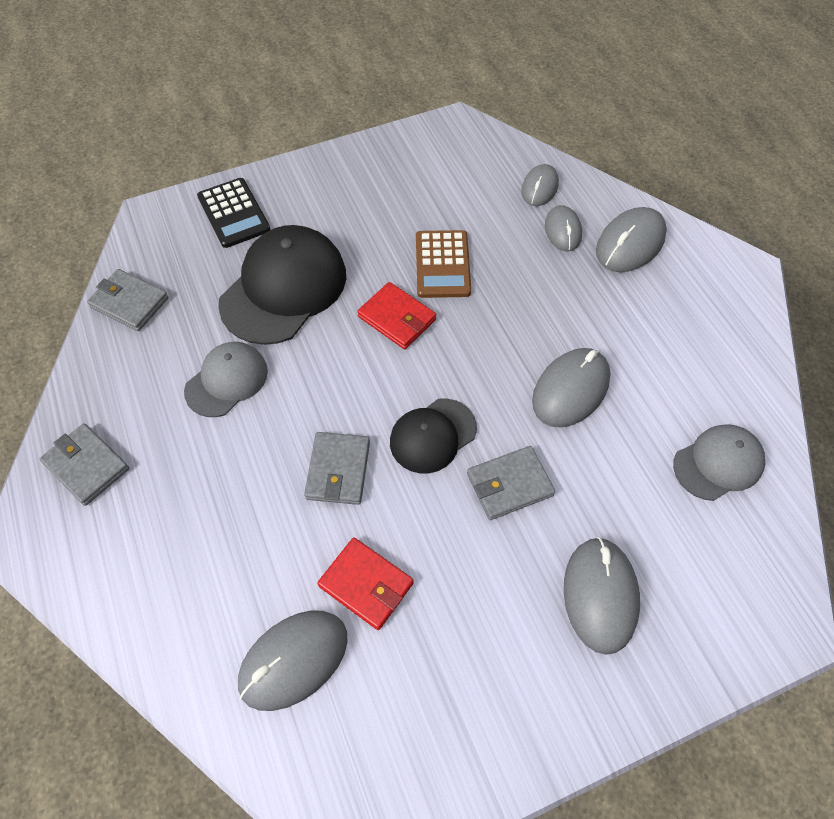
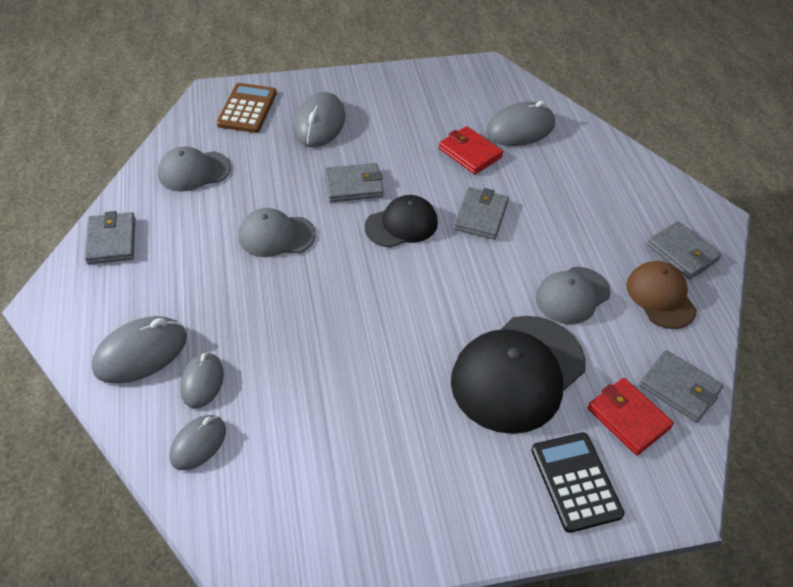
camera: 170 degrees left, 10 degrees down
(127, 399) = (660, 297): none -> brown cap
(397, 318) = (408, 321): red wallet -> red wallet (628, 418)
(442, 264) = (347, 368): brown calculator -> brown calculator (247, 109)
(570, 390) = (276, 235): grey mouse -> grey cap
(740, 346) = (111, 241): none -> grey wallet

